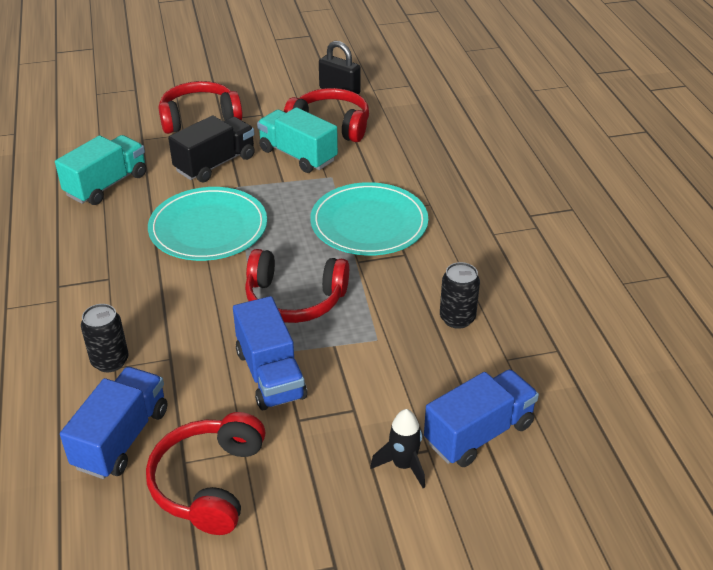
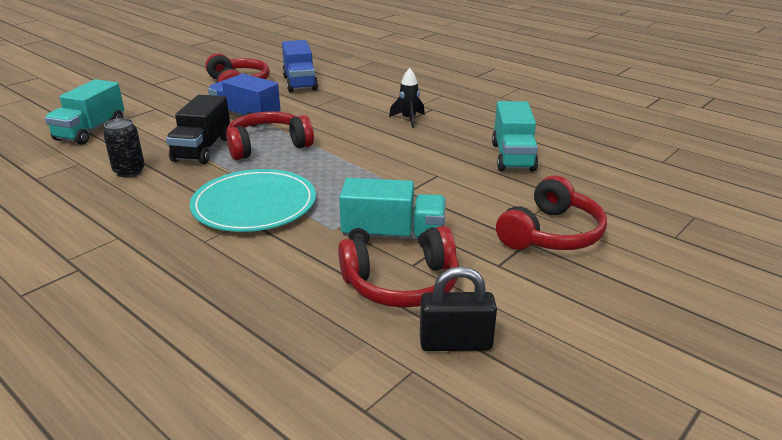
camera: 145 degrees right, 10 degrees down
(110, 361) = (347, 97): black can -> none
(208, 228) = (387, 159): turquoise plate -> none
(215, 164) = (458, 200): black truck -> black truck (202, 149)
(403, 465) = (135, 111): black rocket -> black rocket (408, 119)
(479, 433) = (90, 131): blue truck -> turquoise truck

